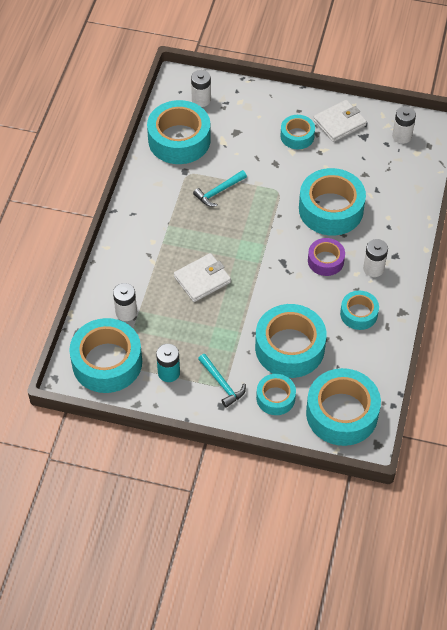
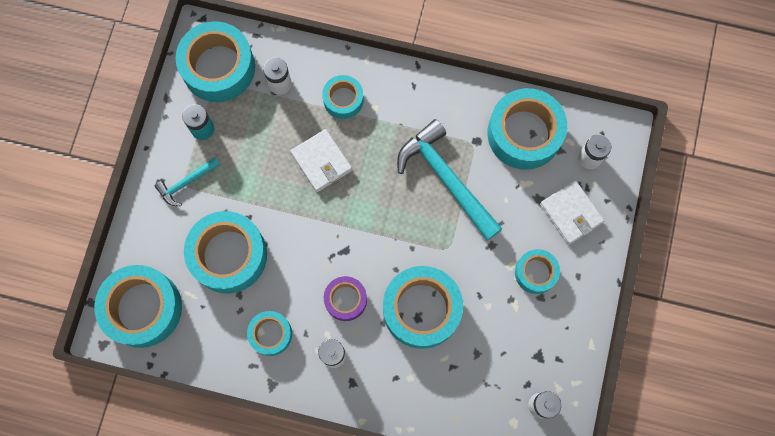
camera: 90 degrees right, 20 degrees up
(219, 191) = (446, 179): turquoise hammer -> turquoise hammer, size x1.97
(275, 398) = (166, 238): turquoise tape -> turquoise tape (343, 99)
(339, 123) = (559, 326): white wallet -> white wallet (571, 213)

